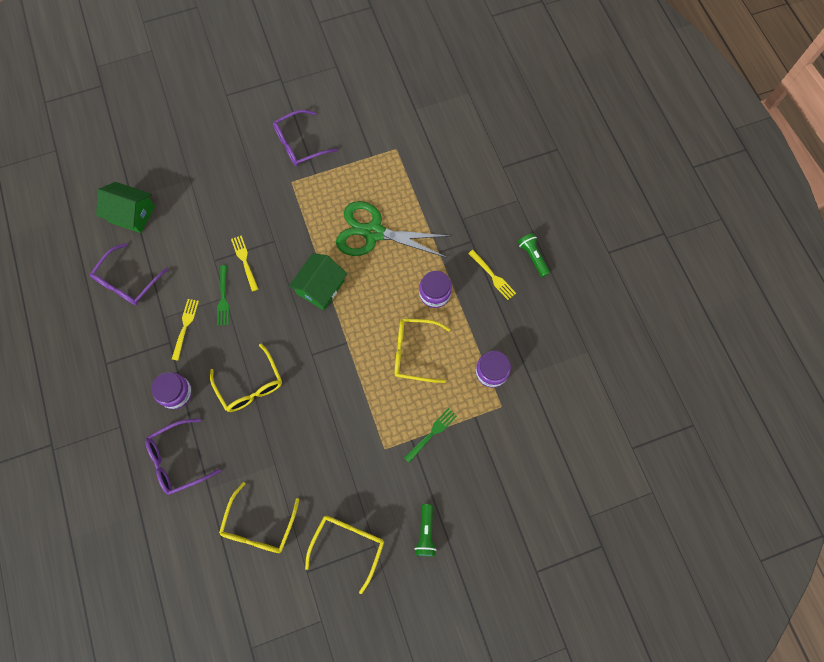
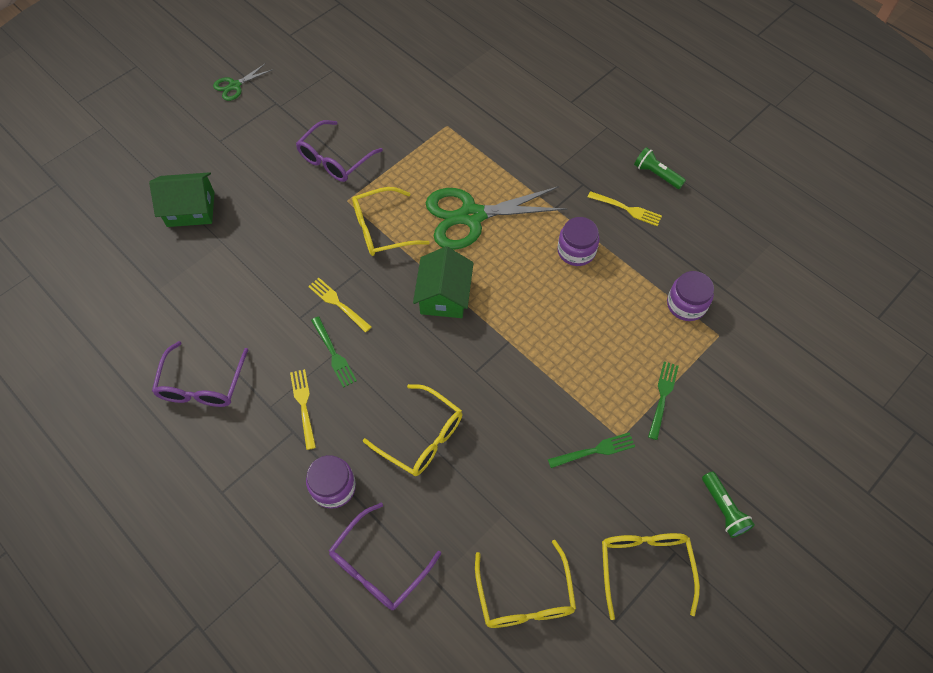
camera: 25 degrees left, 10 degrees down
(132, 214) = (168, 307): green house -> green house (191, 209)
(258, 52) = (235, 86): none -> green scissors
(361, 450) = (594, 450): none -> green fork
(414, 352) = (590, 320): yellow glasses -> yellow glasses (381, 229)

